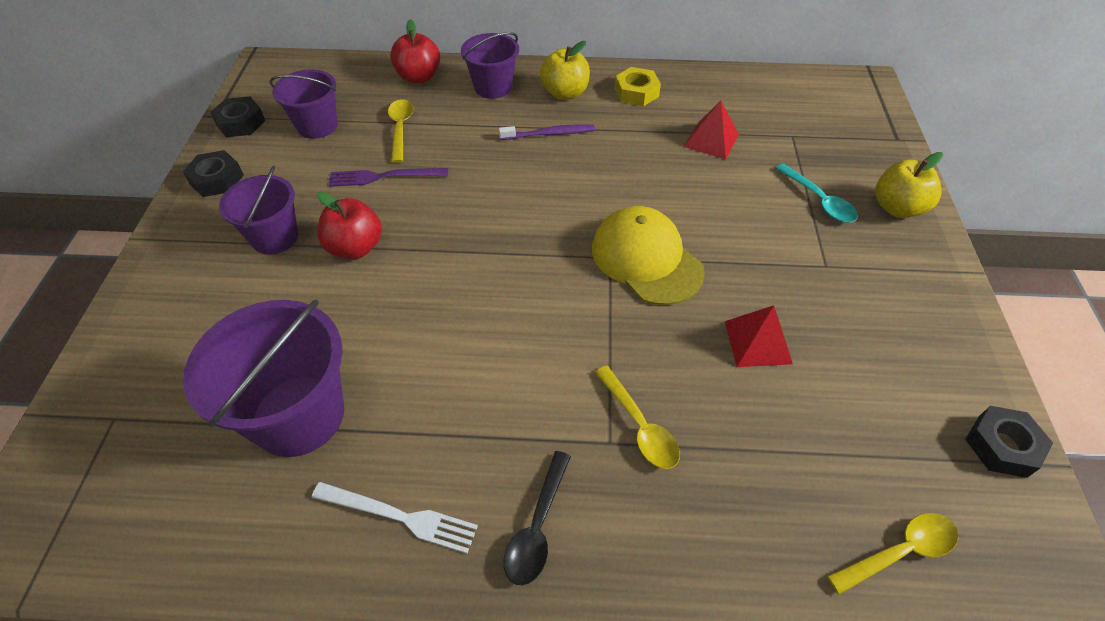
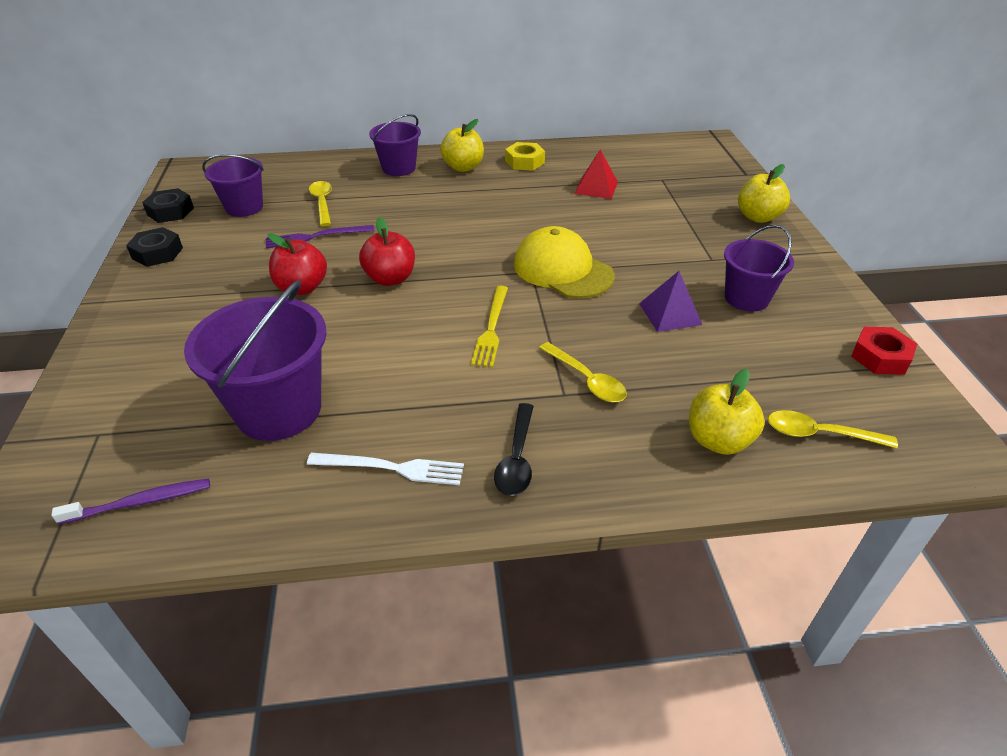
camera: 10 degrees left, 10 degrees down
(275, 237) = (224, 288): purple bucket -> purple bucket (746, 298)
(418, 77) = (330, 167): red apple -> red apple (390, 278)
(548, 334) = (491, 328): none -> yellow fork
(549, 134) = (457, 195): purple toothbrush -> purple toothbrush (140, 502)
(758, 342) = (670, 314): red pyramid -> purple pyramid
(773, 540) = (718, 440): none -> yellow apple
(819, 200) = (694, 218): turquoise spoon -> none
(899, 552) = (820, 434): yellow spoon -> yellow spoon turned 135 degrees counterclockwise
(1002, 446) = (880, 357): black nut -> red nut

